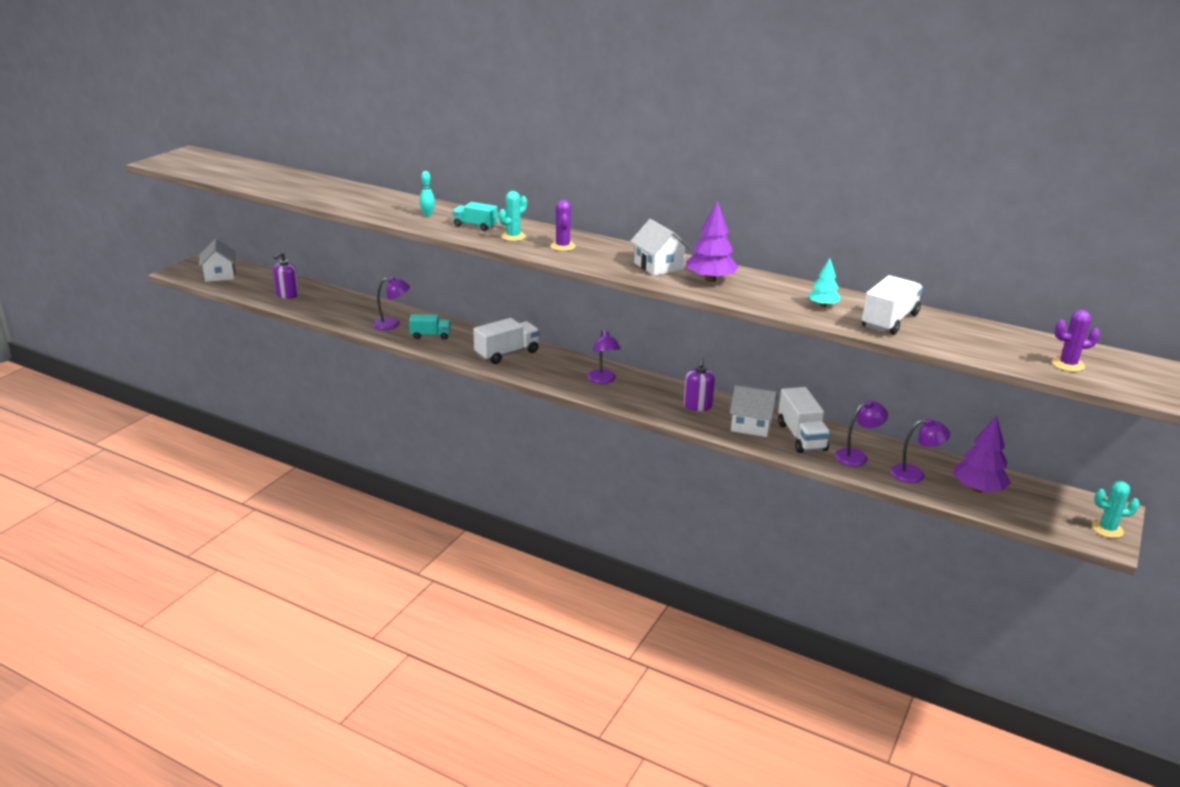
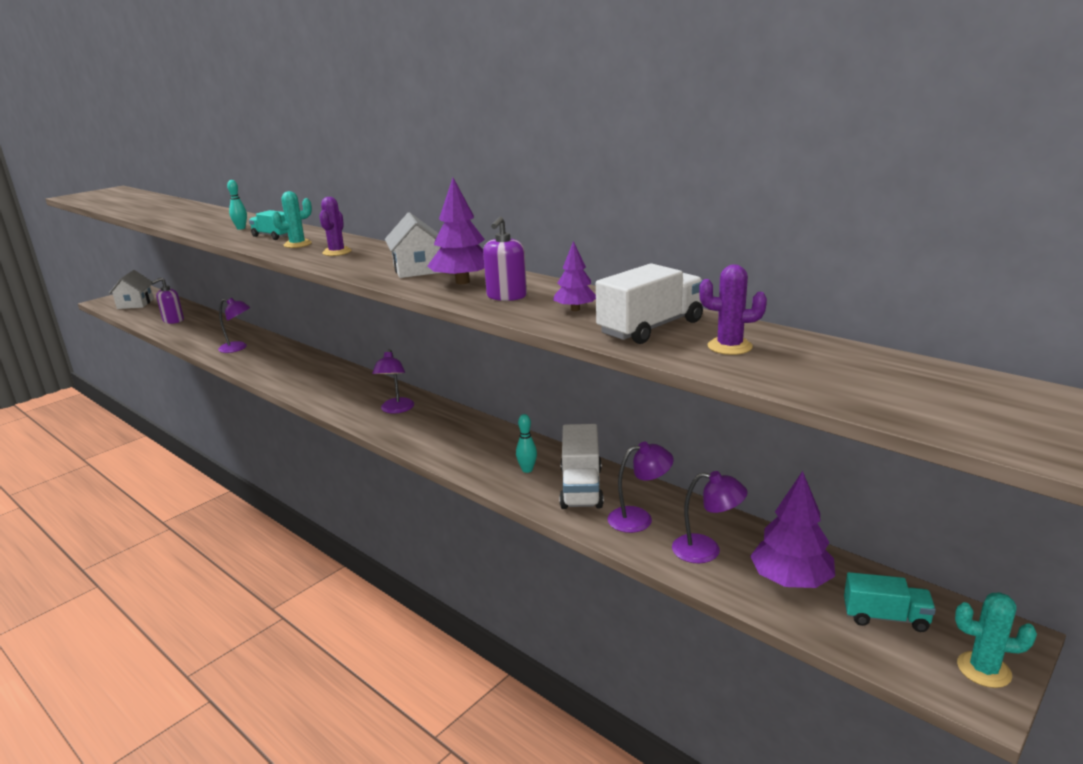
camera: 15 degrees right, 5 degrees down
(430, 336) = (263, 359): turquoise truck -> turquoise truck (885, 617)
(507, 354) = (321, 379): white truck -> none
(697, 406) = (479, 443): purple soap dispenser -> purple soap dispenser (506, 296)
(751, 425) = (527, 470): white house -> turquoise bowling pin
(823, 305) = (575, 309): turquoise tree -> purple tree
(1067, 364) = (892, 391): purple cactus -> purple cactus (729, 347)

